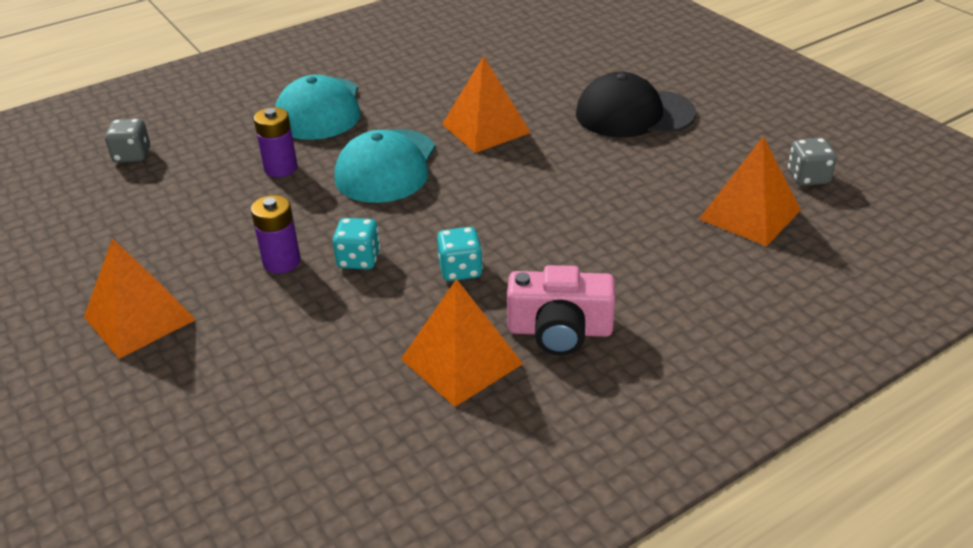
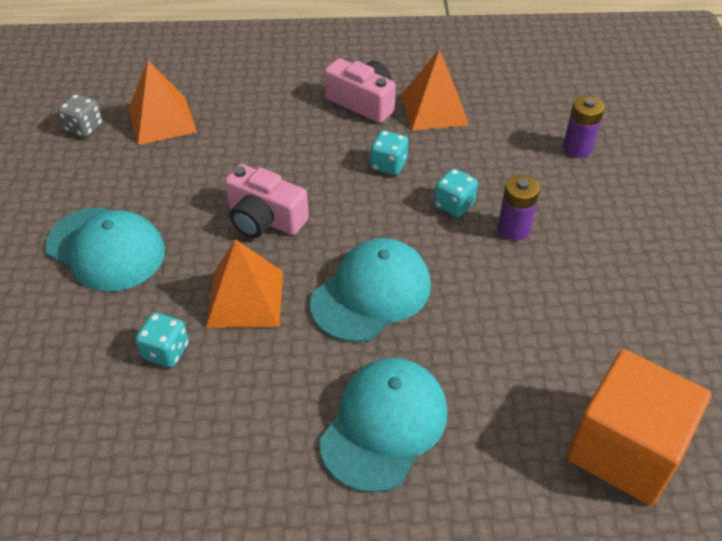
camera: 150 degrees left, 10 degrees up
(132, 155) = (625, 449): grey dice -> orange cube
(139, 318) = (638, 226): orange pyramid -> none
(281, 168) = (470, 341): purple battery -> purple battery (577, 148)
(508, 87) = (166, 351): none -> turquoise dice
(533, 178) = (264, 219): none -> pink camera
(634, 114) = (106, 249): black cap -> turquoise cap

